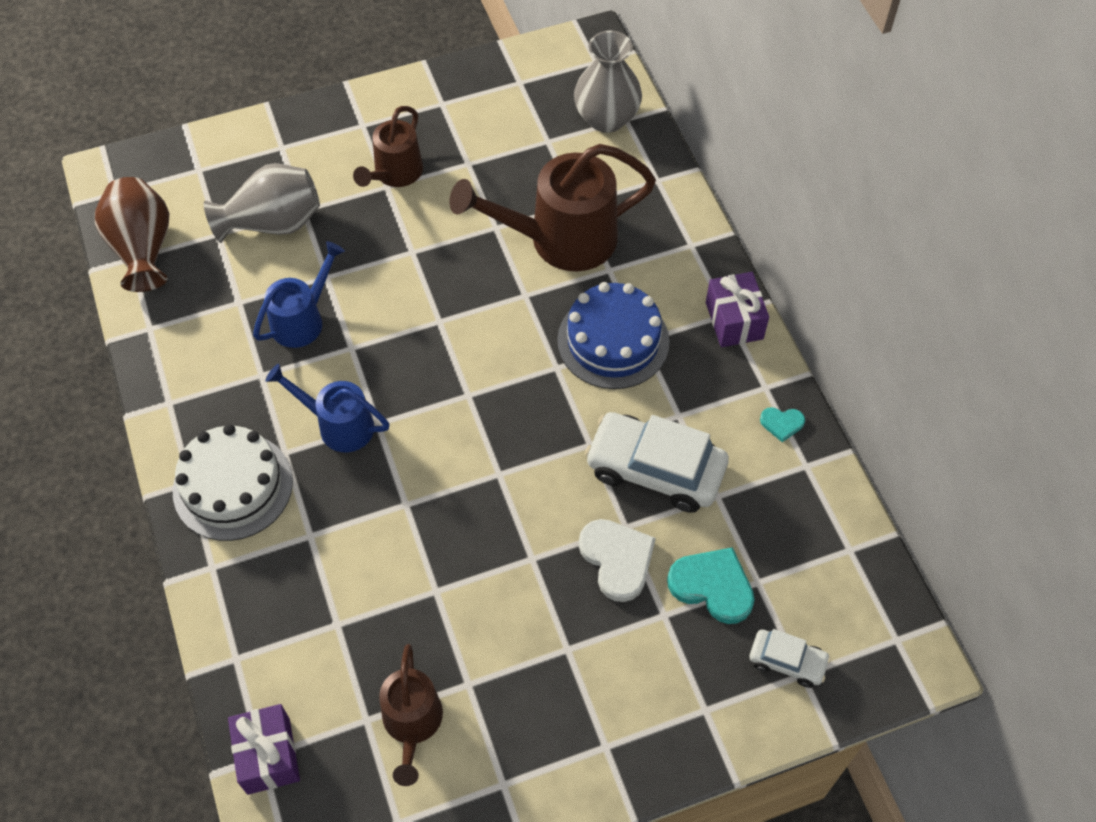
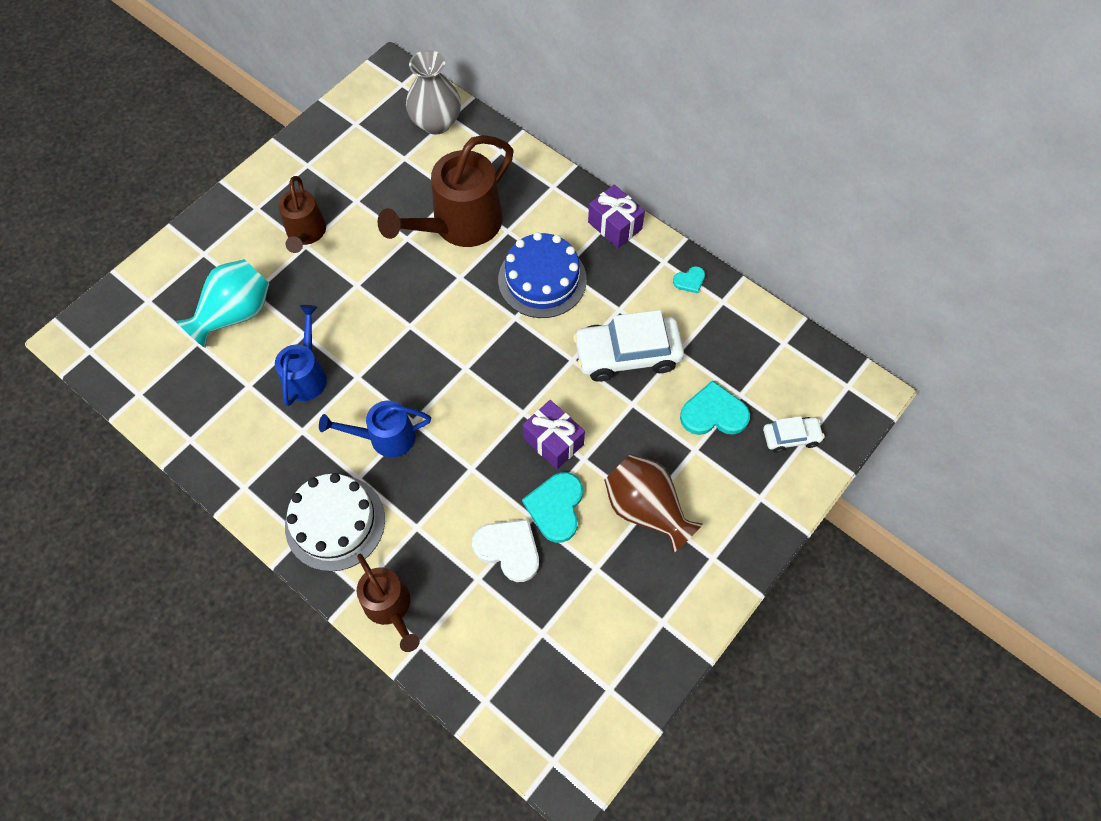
camera: 30 degrees left, 5 degrees up
(143, 249) = (143, 382): brown vase -> brown vase (646, 509)
(268, 756) = (489, 697): purple gift -> purple gift (553, 441)
(273, 223) = (235, 314): grey vase -> turquoise vase
(412, 725) = (576, 617): brown watering can -> brown watering can (390, 608)
(468, 594) = (556, 507): none -> turquoise heart
(617, 559) = (641, 429): white heart -> white heart (508, 549)

